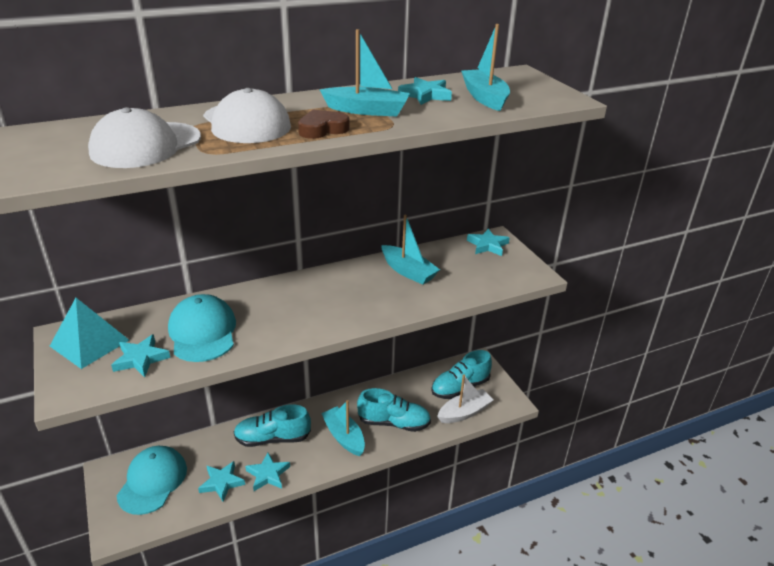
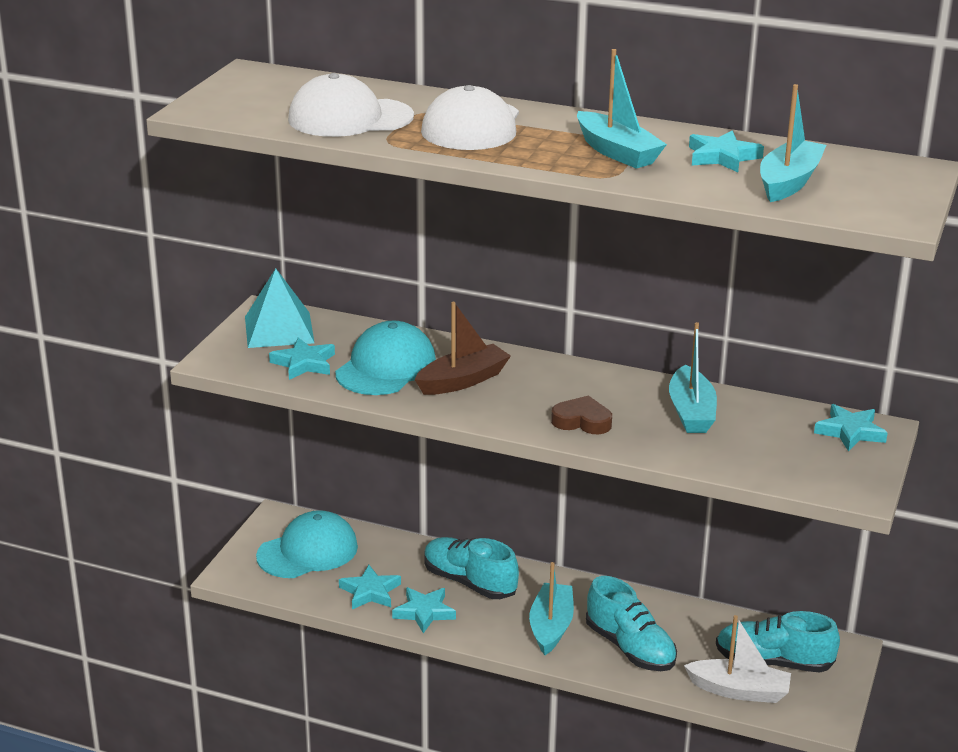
camera: 45 degrees right, 5 degrees down
(263, 316) = (462, 381): none -> brown boat
(322, 129) = (531, 156): brown heart -> brown heart (582, 421)

